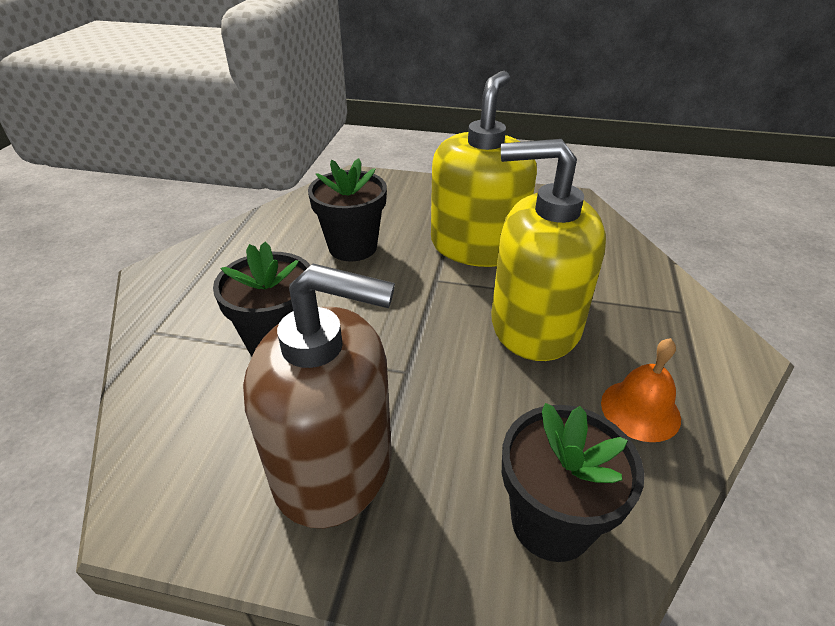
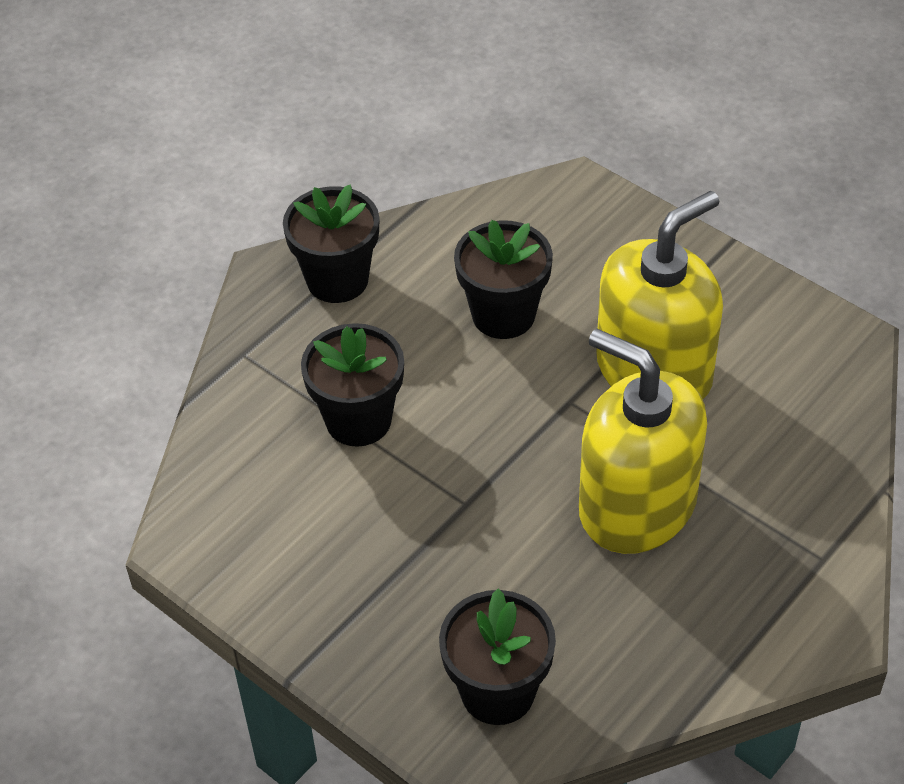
camera: 30 degrees right, 10 degrees up
(214, 262) = (337, 280): none -> black flower pot
(334, 465) = (348, 566): brown soap dispenser -> none
(640, 410) = (663, 640): orange bell -> none

